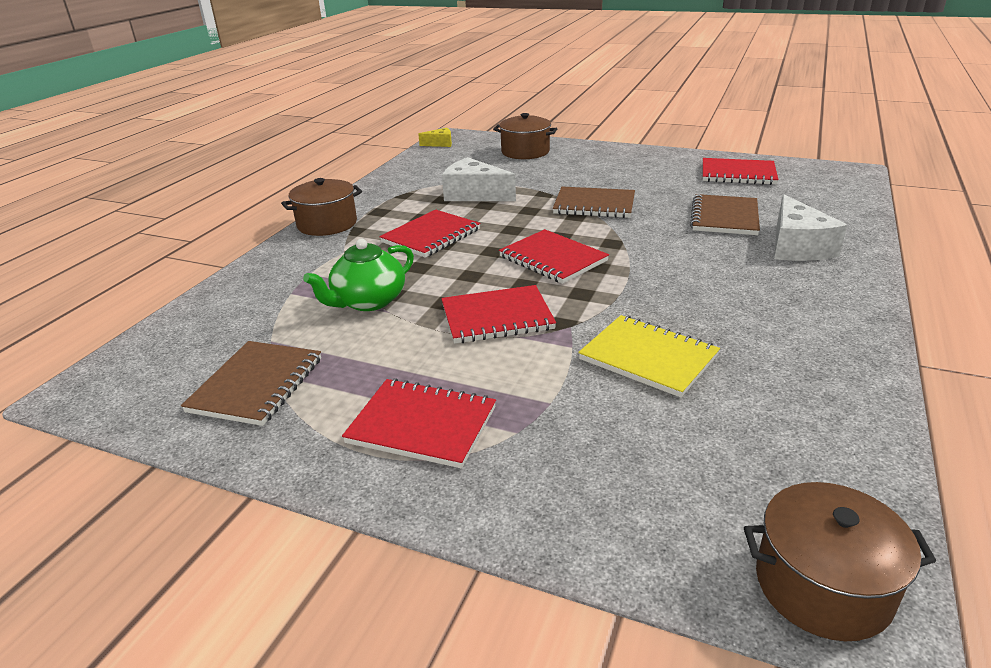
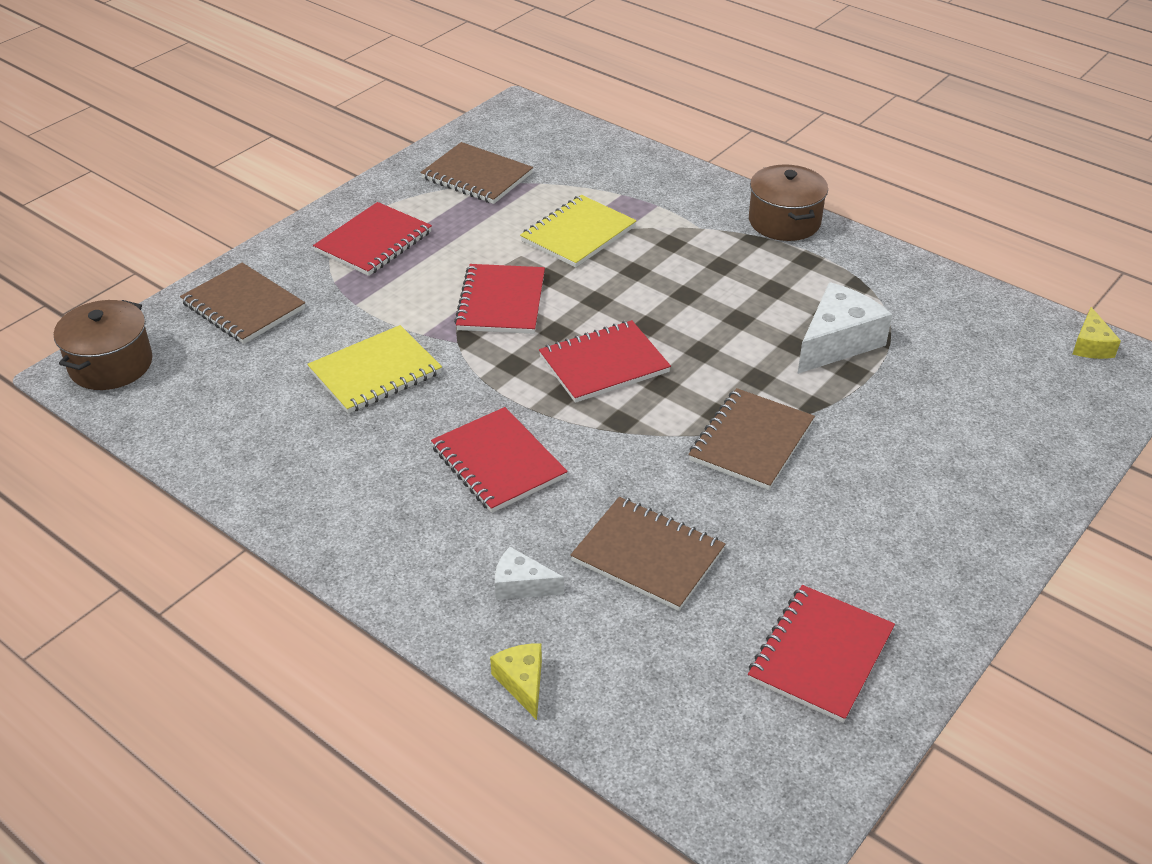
camera: 105 degrees right, 10 degrees up
(368, 301) = (578, 234): green teapot -> yellow notebook
(431, 236) = (713, 289): red notebook -> red notebook (498, 462)
(525, 152) = (1021, 430): brown pot -> none
(610, 495) = (243, 306): none -> brown notebook
(797, 246) = (521, 585): white cheese -> white cheese, size x0.54
(864, 233) = (522, 683): none -> yellow cheese

